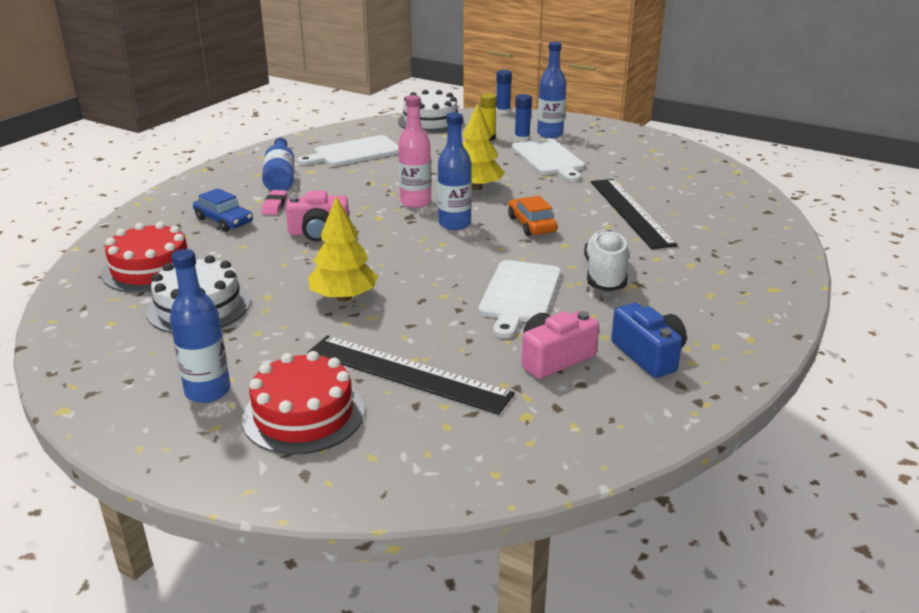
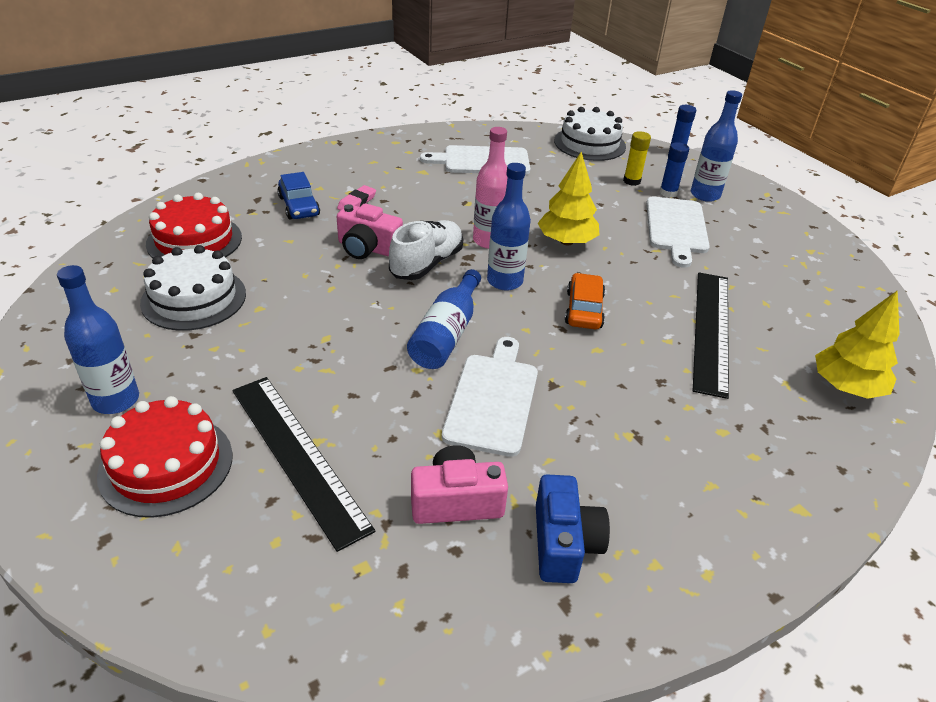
camera: 25 degrees right, 10 degrees up
(280, 177) = (390, 170): blue bottle -> blue bottle (446, 334)
(344, 297) = (322, 335): yellow tree -> yellow tree (846, 387)
(519, 295) = (493, 399): white cutting board -> white cutting board turned 150 degrees clockwise
(605, 275) = (608, 408): white shoe -> white shoe (426, 264)

